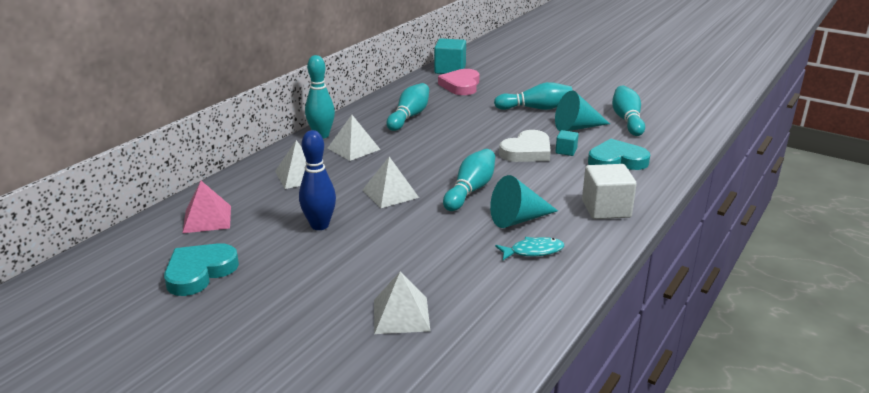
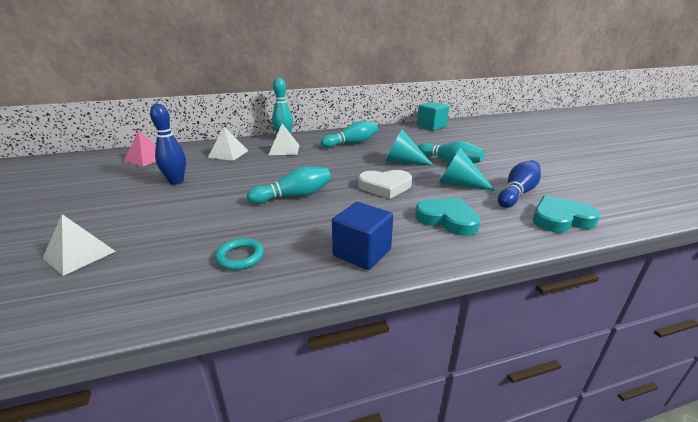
camera: 40 degrees right, 0 degrees up
(199, 272) = (82, 181): turquoise heart -> turquoise heart (560, 219)
(390, 193) = (247, 179): white pyramid -> none
(461, 85) = (421, 136): pink heart -> none
(518, 219) = (281, 229): turquoise cone -> turquoise cone (403, 162)
(533, 251) = (240, 257): turquoise fish -> turquoise ring
(566, 151) = (416, 197): turquoise cube -> none
(606, 209) = (362, 253): white cube -> blue cube
(627, 120) = (517, 193): turquoise bowling pin -> blue bowling pin

